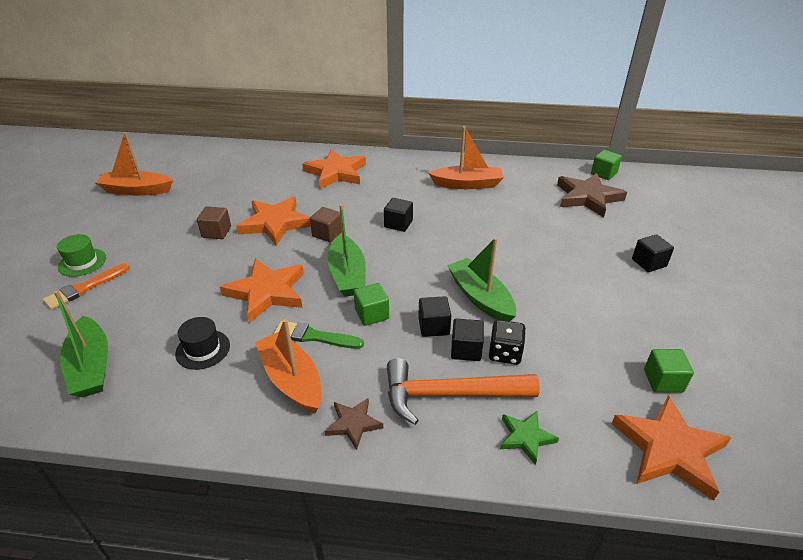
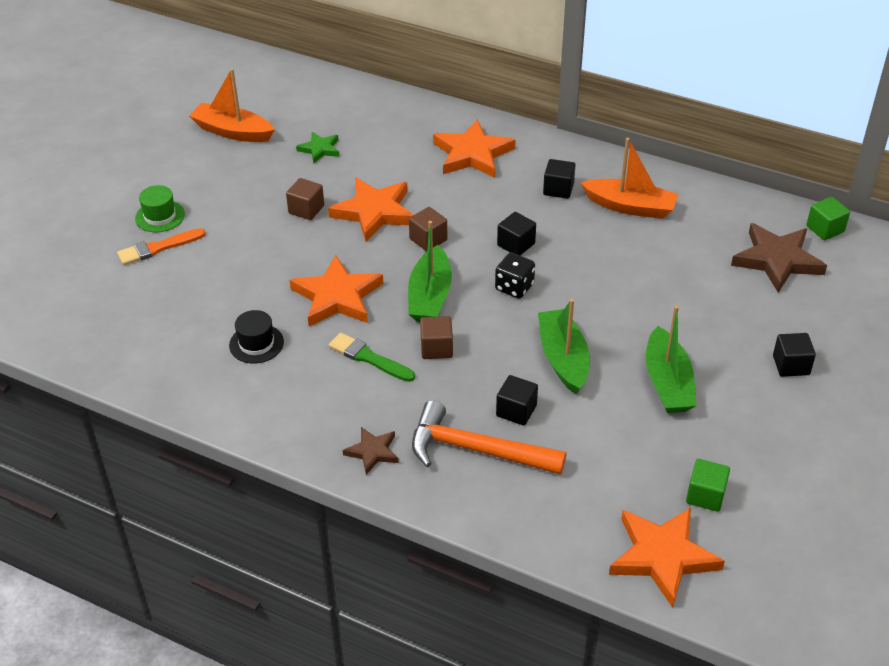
camera: 20 degrees right, 5 degrees up
(91, 366) = (151, 335): green boat -> green boat (667, 383)
(291, 380) = (330, 396): orange boat -> none
(372, 314) = (436, 348): green cube -> brown cube
(433, 326) = (495, 378): black cube -> black cube (558, 189)
(505, 353) = (555, 425): black dice -> black dice (514, 287)
(526, 437) = (528, 508): green star -> green star (320, 149)

